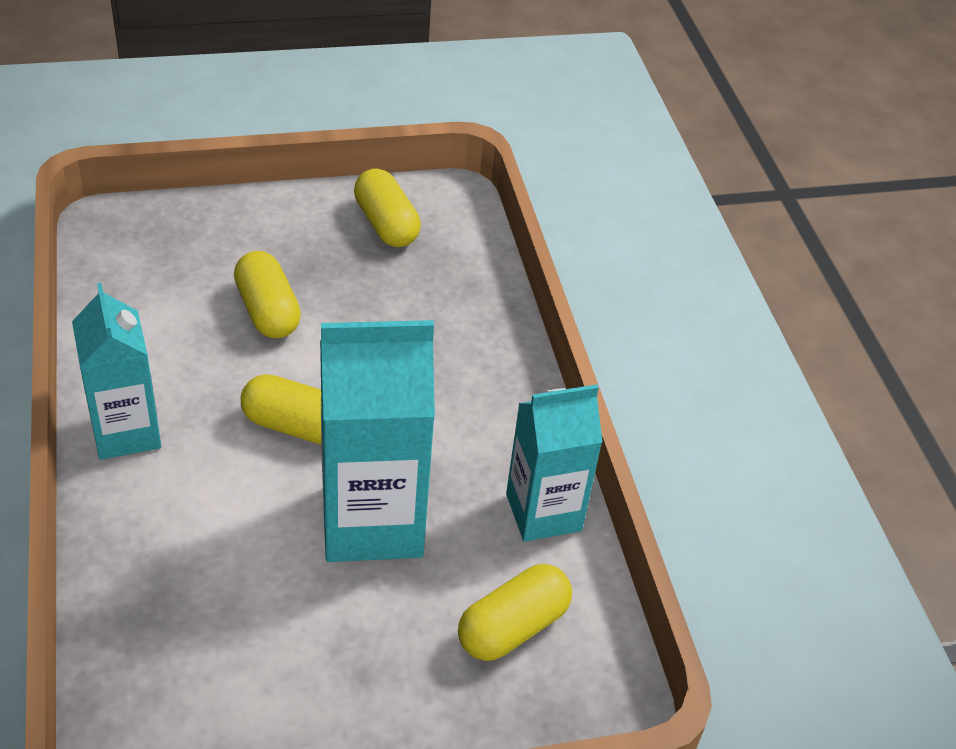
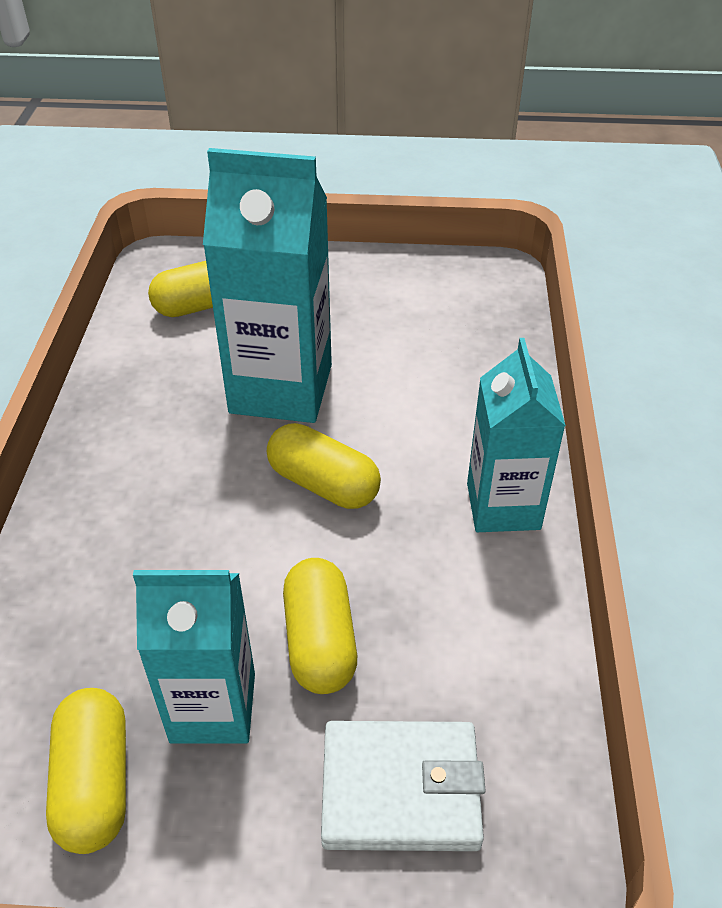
camera: 160 degrees left, 0 degrees up
(196, 244) = (400, 789): none -> white wallet
(543, 512) = (127, 373): turquoise carton -> turquoise carton (213, 707)

